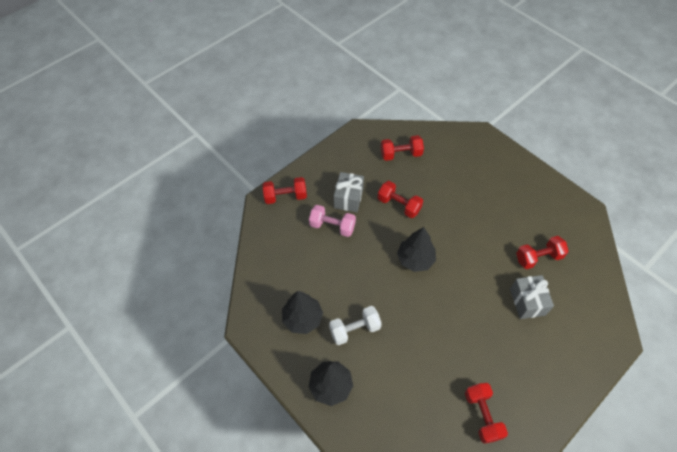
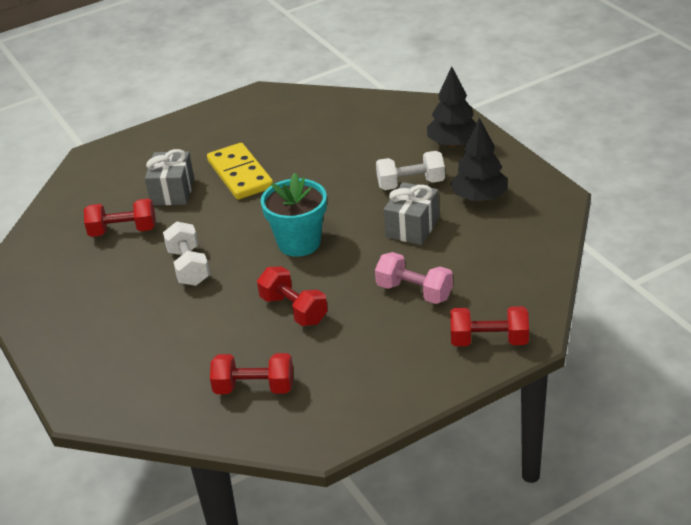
camera: 165 degrees left, 20 degrees down
(348, 198) = (376, 327): grey gift -> grey gift (412, 227)
(415, 259) = (299, 243): black tree -> turquoise flower pot
(476, 230) = (189, 267): none -> white dumbbell
(482, 415) = (287, 116): red dumbbell -> none
(487, 327) = (240, 174): none -> yellow domino

